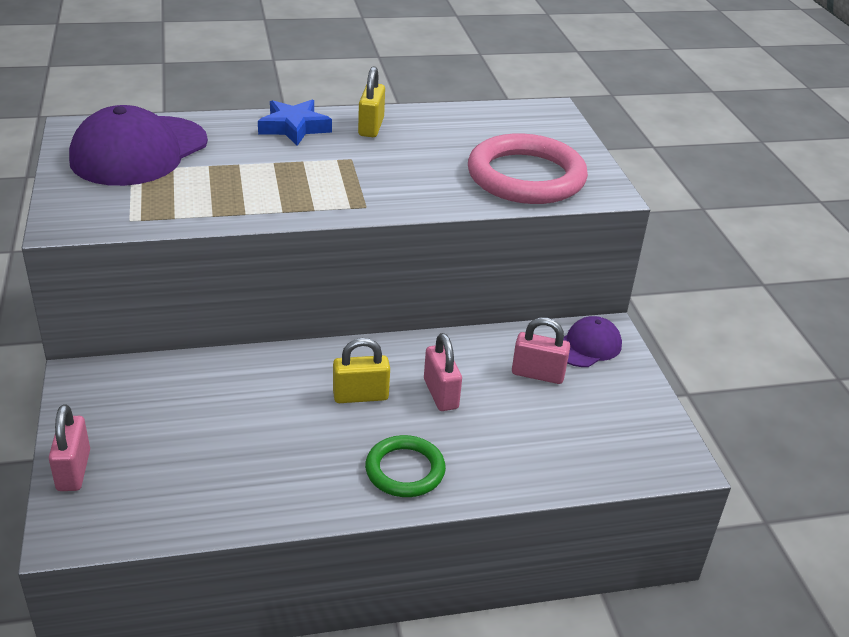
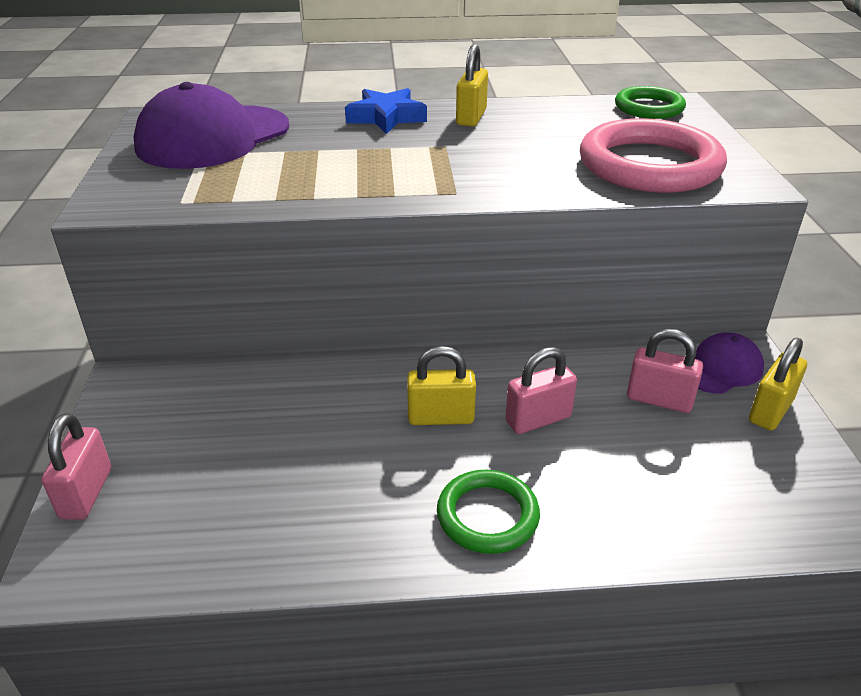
camera: 10 degrees right, 0 degrees up
(440, 394) = (538, 419): pink padlock -> pink padlock turned 75 degrees clockwise
(527, 115) = (649, 108): none -> green ring
(625, 379) = (770, 411): none -> yellow padlock

